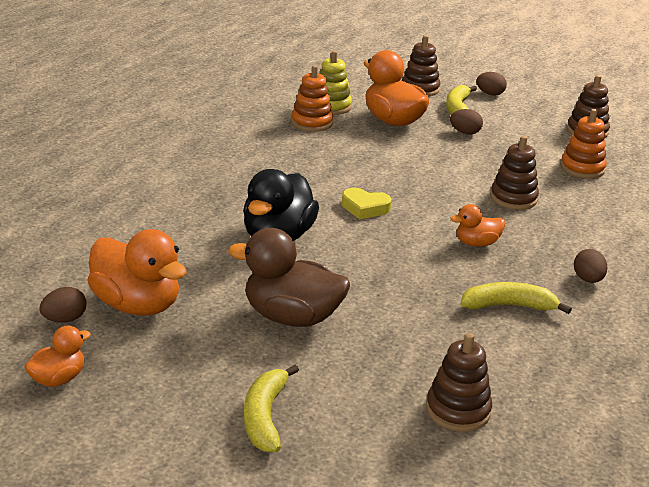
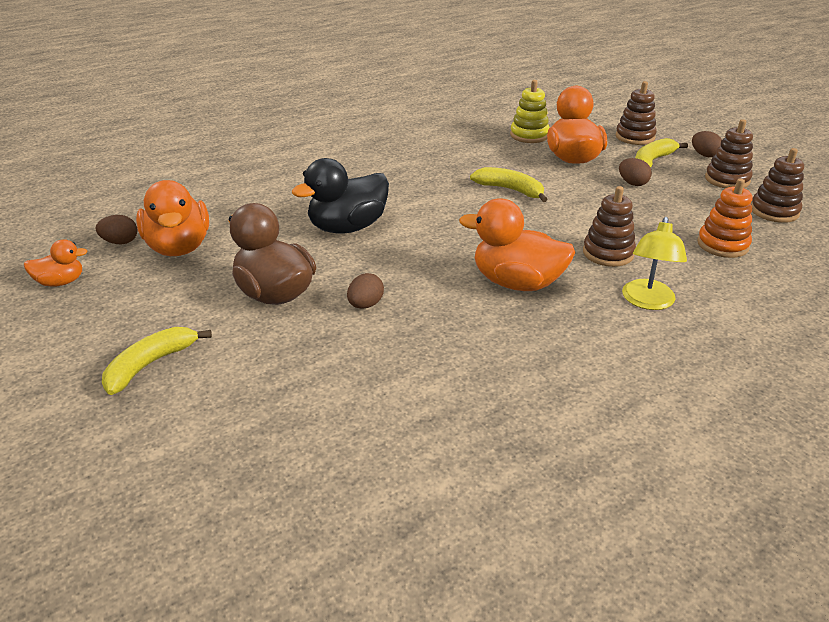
camera: 35 degrees right, 5 degrees up
(312, 123) = (495, 145): orange stacking toy -> none
(365, 208) = (451, 224): yellow heart -> none
(458, 410) = (305, 424): brown stacking toy -> brown stacking toy (727, 179)
(476, 243) = (517, 283): orange duck -> orange duck, size x1.88
(508, 306) = (475, 349): yellow banana -> yellow banana (510, 190)
(582, 229) = (647, 302): none -> yellow lamp
(587, 279) = (591, 352): brown egg -> brown egg (365, 305)

